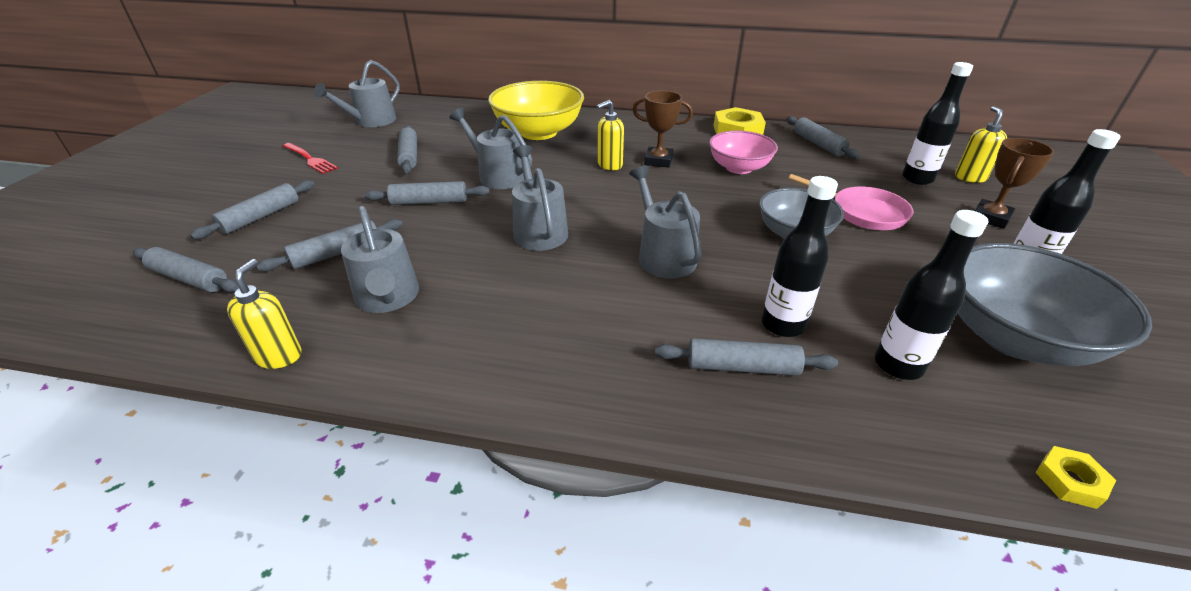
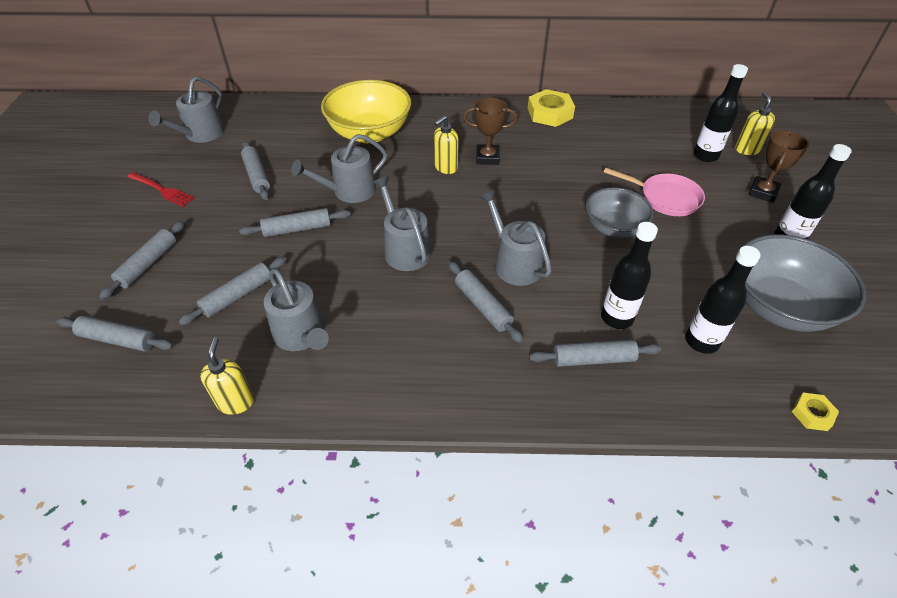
camera: 10 degrees left, 10 degrees up
(498, 176) = (349, 191): grey watering can -> grey watering can turned 60 degrees counterclockwise
(739, 168) = (558, 159): pink bowl -> none
(818, 144) = (621, 123): grey rolling pin -> grey rolling pin (483, 306)

